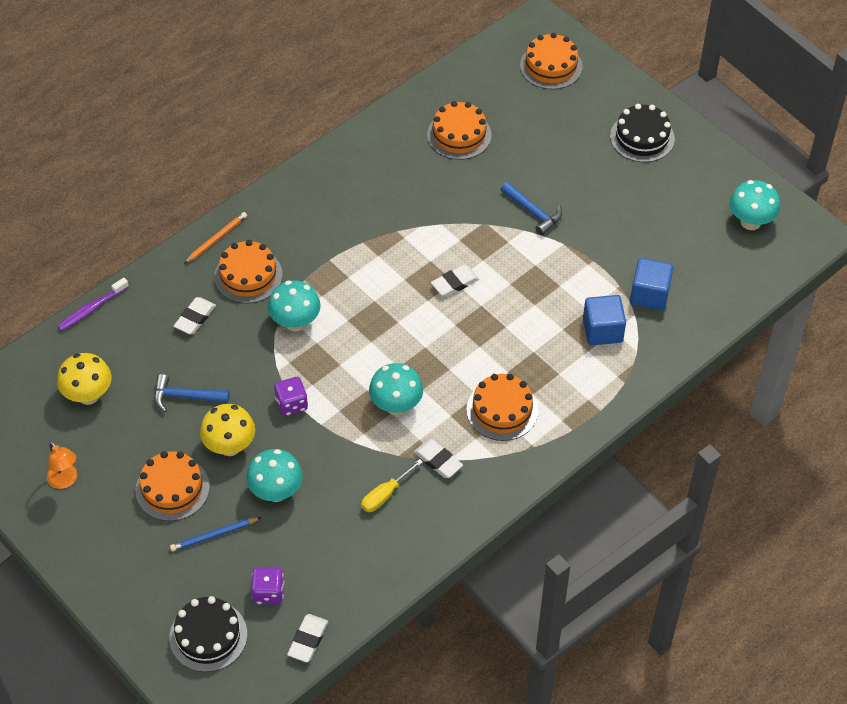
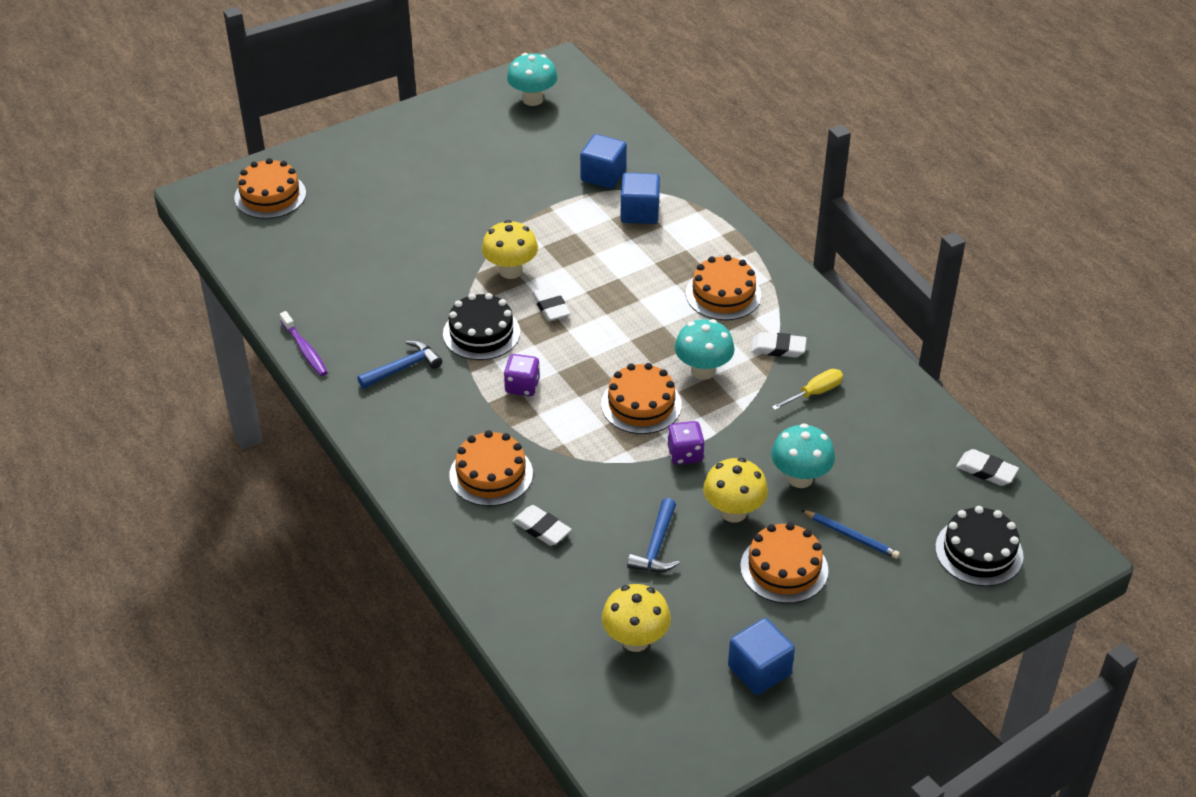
camera: 80 degrees left, 10 degrees down
(65, 481) = (759, 670): orange lamp -> blue cube
(91, 309) = (500, 629): purple toothbrush -> purple toothbrush (305, 349)
(214, 535) = (851, 536): blue pencil -> blue pencil turned 45 degrees counterclockwise
(216, 239) = (425, 498): orange pencil -> none
(268, 592) = (928, 497): purple dice -> purple dice (522, 386)
(295, 322) = (571, 439): turquoise mushroom -> none
(385, 495) = (815, 392): yellow screwdriver -> yellow screwdriver turned 90 degrees counterclockwise
(438, 460) = (778, 348): white eraser -> white eraser turned 45 degrees clockwise
(459, 135) = (341, 277): orange cake -> orange cake (641, 404)
(495, 247) = (510, 271): none -> yellow mushroom
(533, 212) = (472, 237): blue hammer -> blue hammer (403, 368)
(642, 137) = (398, 149): black cake -> black cake (481, 333)

